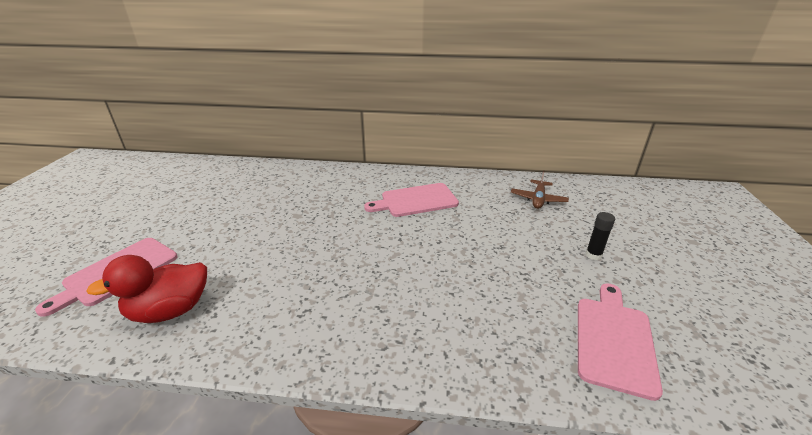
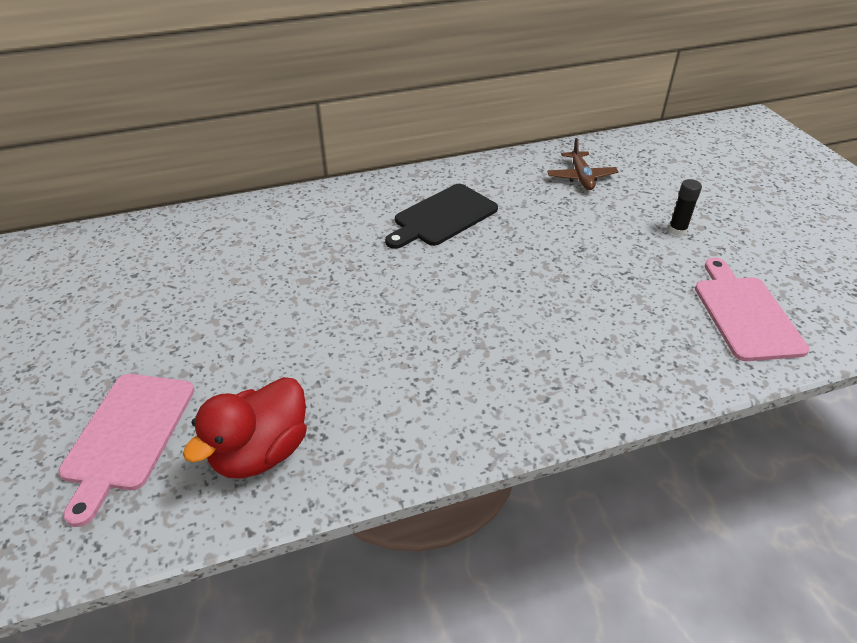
camera: 25 degrees left, 10 degrees up
(416, 201) = (442, 217): pink cutting board -> black cutting board

